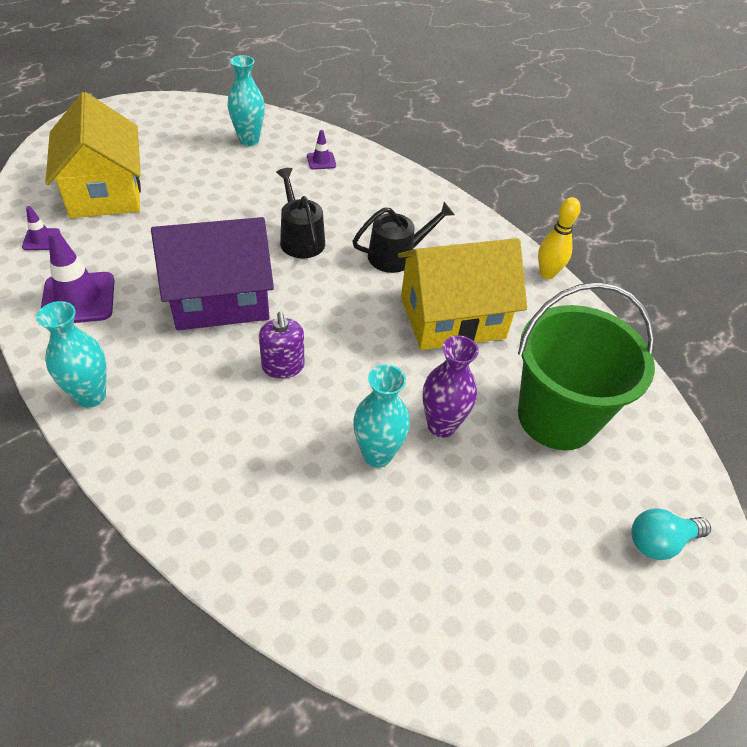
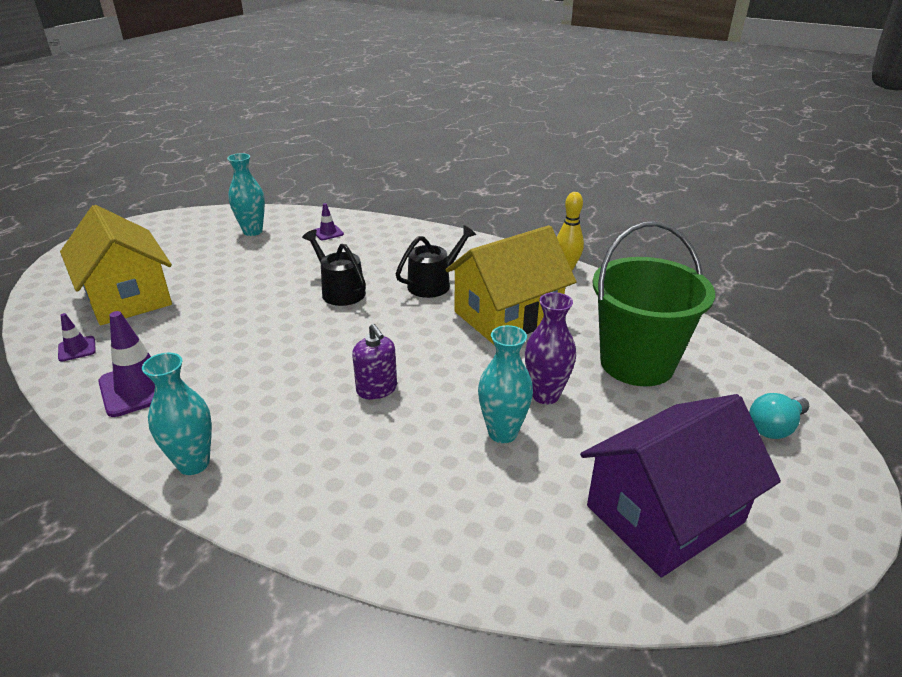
camera: 15 degrees left, 15 degrees down
(220, 298) = (287, 352): purple house -> purple house (664, 514)

